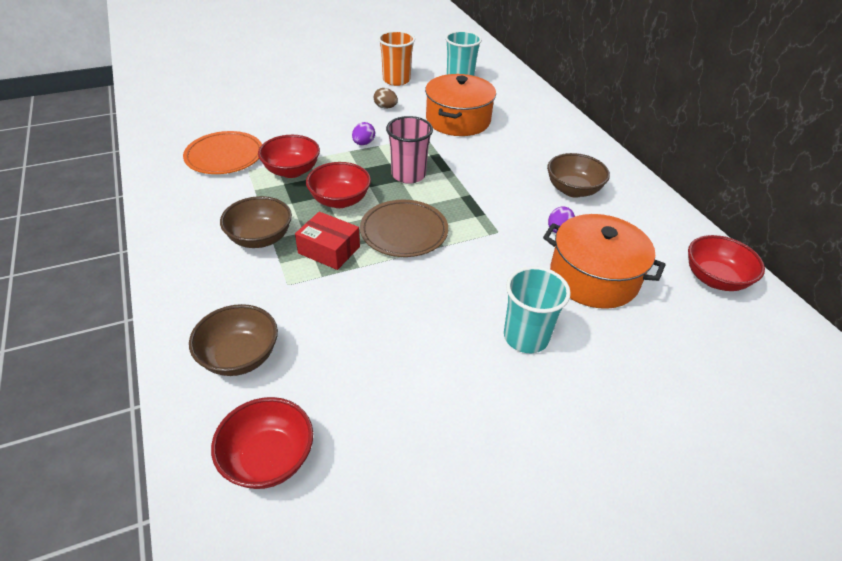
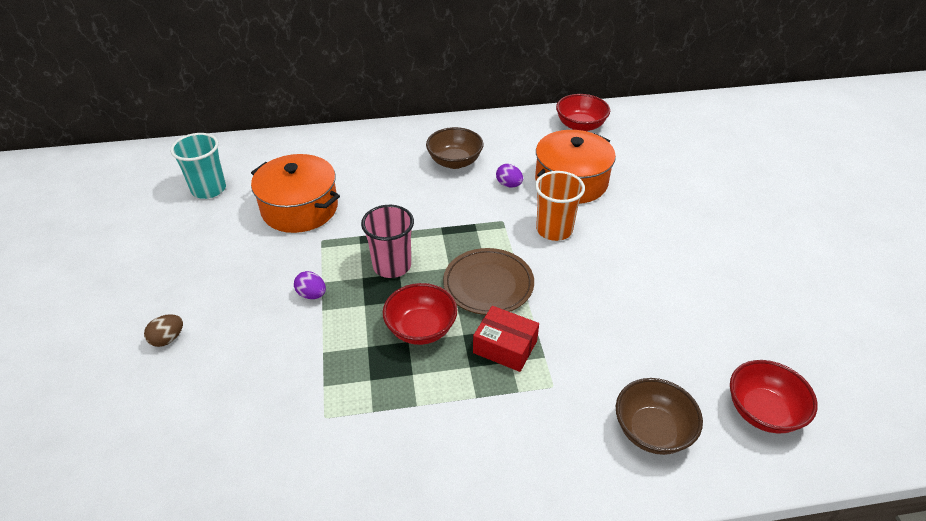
camera: 75 degrees left, 0 degrees up
(224, 156) = (279, 445): orange plate -> none
(260, 238) = (472, 408): brown bowl -> none
(291, 171) = (345, 370): red bowl -> none
(329, 250) = (505, 347): red box -> red box turned 75 degrees clockwise
(385, 107) = (237, 263): brown egg -> brown egg (168, 339)
(396, 80) = (173, 243): orange cup -> orange cup (554, 230)
(526, 337) = (633, 234): turquoise cup -> none

